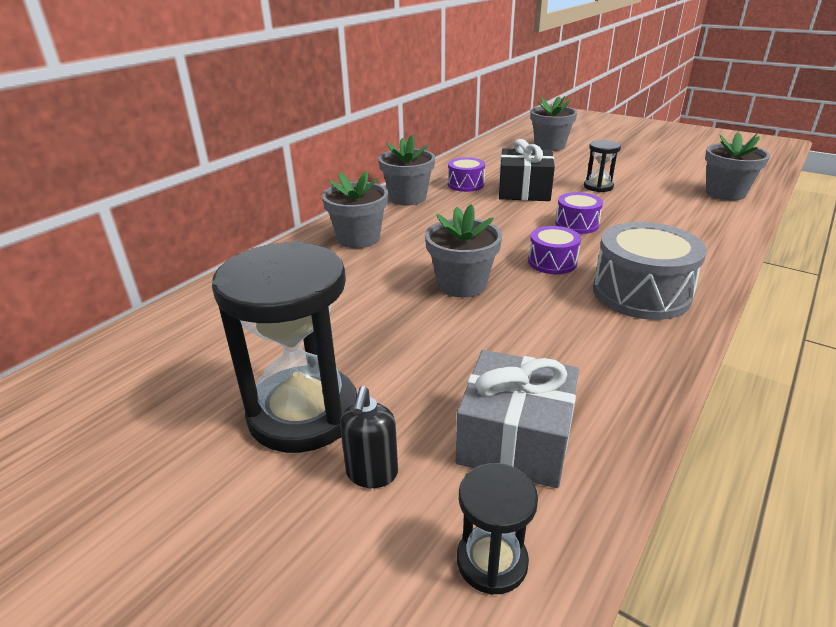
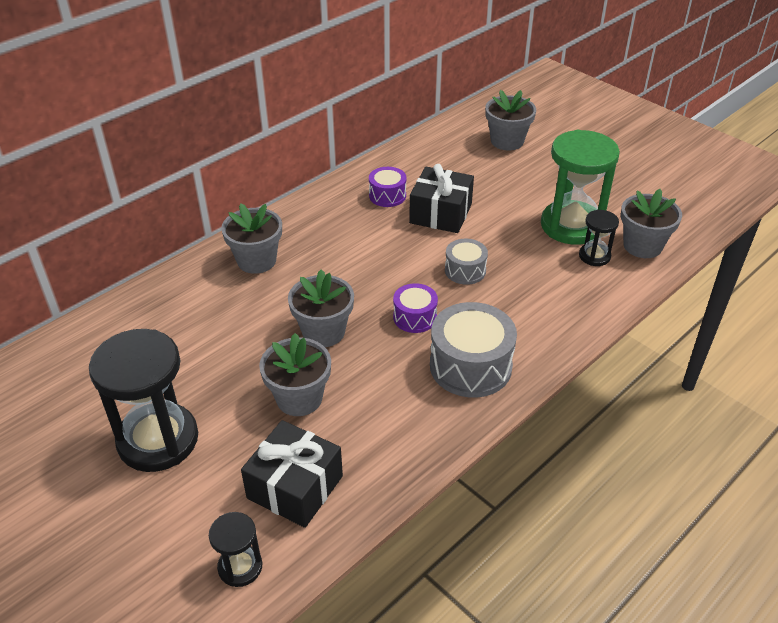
camera: 10 degrees right, 10 degrees up
(372, 473) = (189, 496): black soap dispenser -> none
(408, 198) = (322, 209): grey flower pot -> grey flower pot (299, 398)
(515, 440) = (295, 487): grey gift -> black gift
(577, 224) = (465, 270): purple drum -> grey drum
(598, 187) = (518, 218): black hourglass -> black hourglass (594, 256)
(650, 187) = (571, 225): none -> green hourglass

